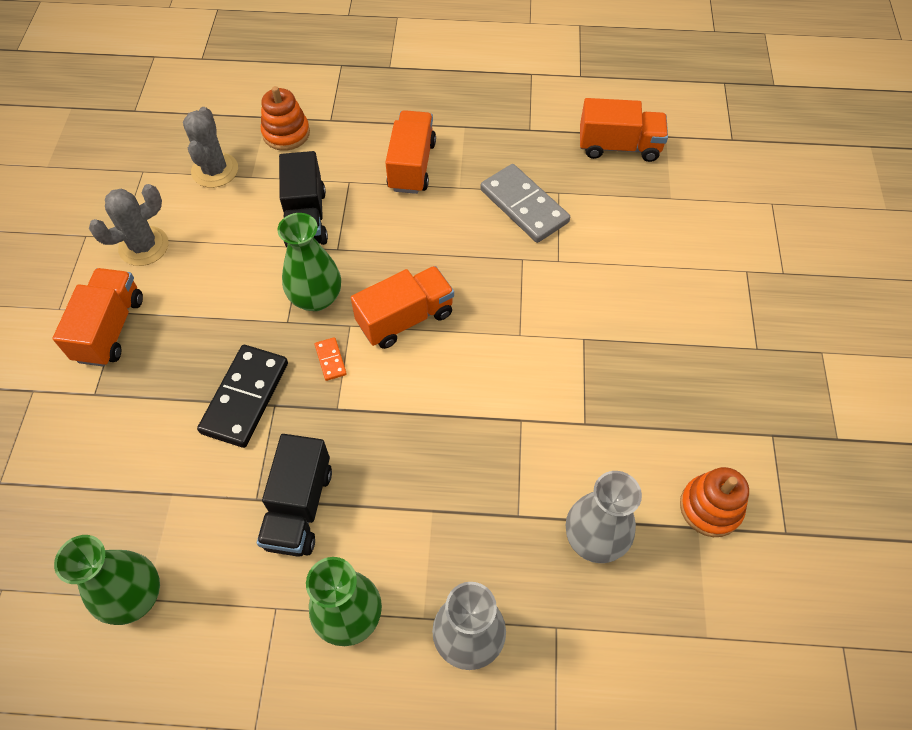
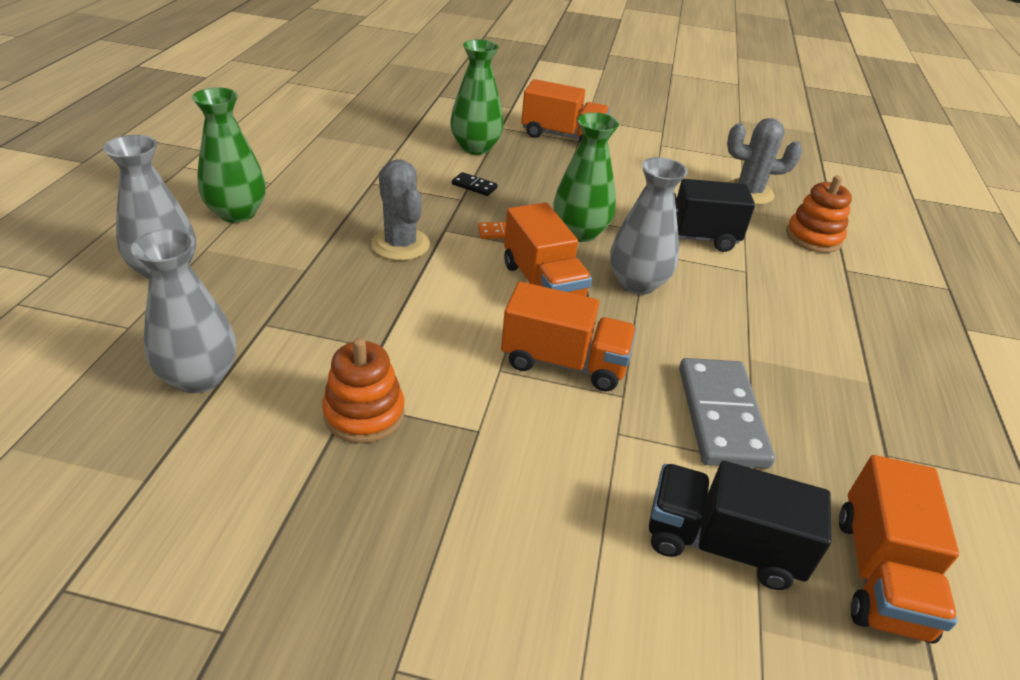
camera: 95 degrees right, 20 degrees down
(134, 596) = (321, 132): green vase -> green vase (475, 148)
(144, 246) = (650, 153): grey cactus -> grey cactus (400, 244)
(245, 397) = (474, 186): black domino -> black domino, size x0.44
(299, 507) = (352, 200): black truck -> black truck (722, 544)
(386, 253) = (637, 283): none -> grey vase
(412, 166) = (781, 322): orange truck -> orange truck (564, 362)
(524, 206) = (721, 416): grey domino -> grey domino turned 60 degrees counterclockwise
(710, 507) = (161, 503): orange stacking toy -> orange stacking toy (364, 413)

